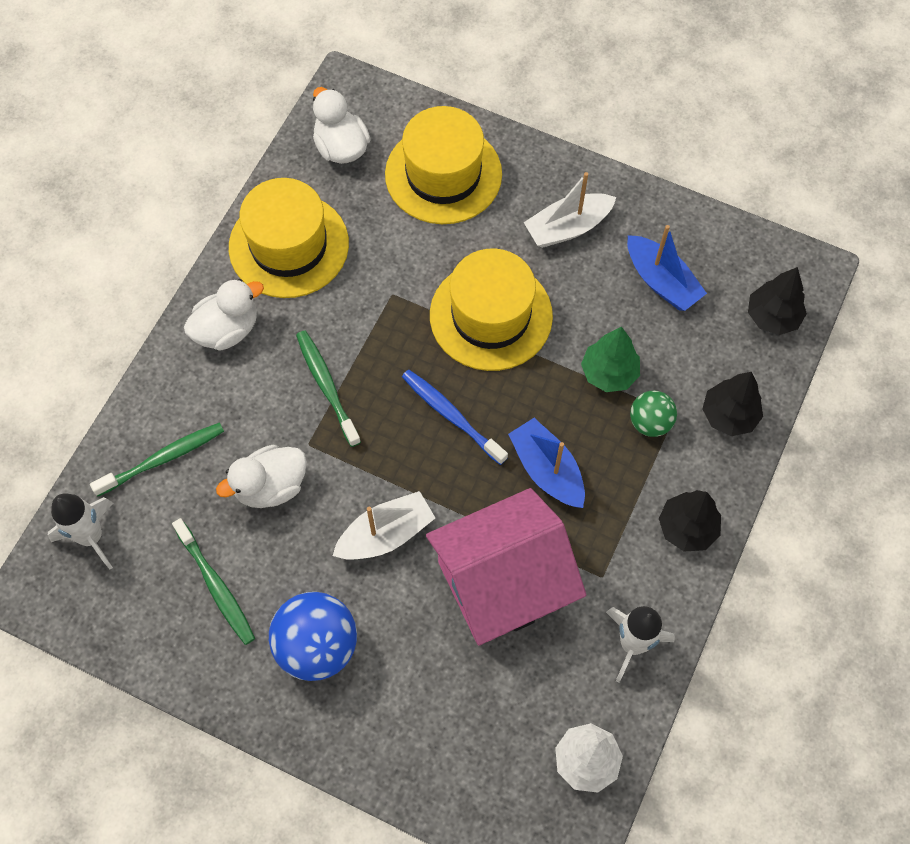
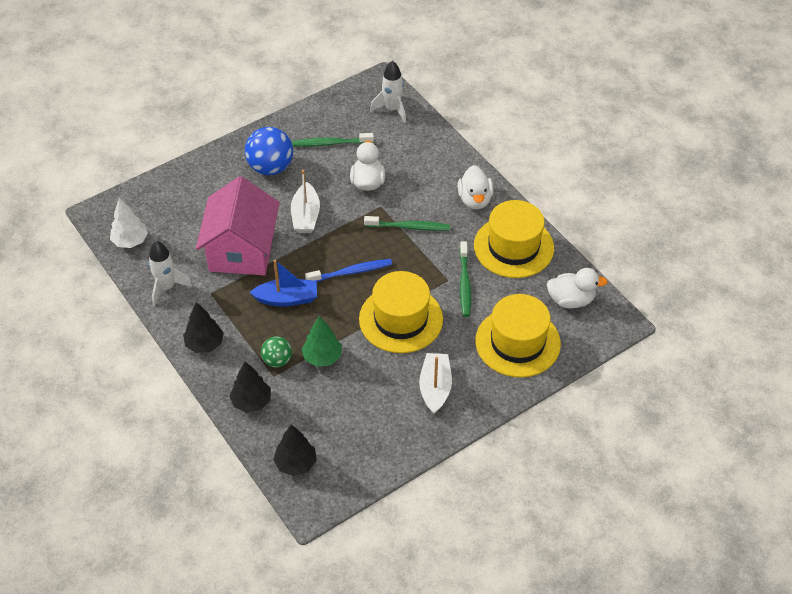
camera: 120 degrees right, 15 degrees down
(163, 459) = (415, 148): green toothbrush -> green toothbrush (464, 283)
(661, 281) = (363, 417): blue boat -> none

